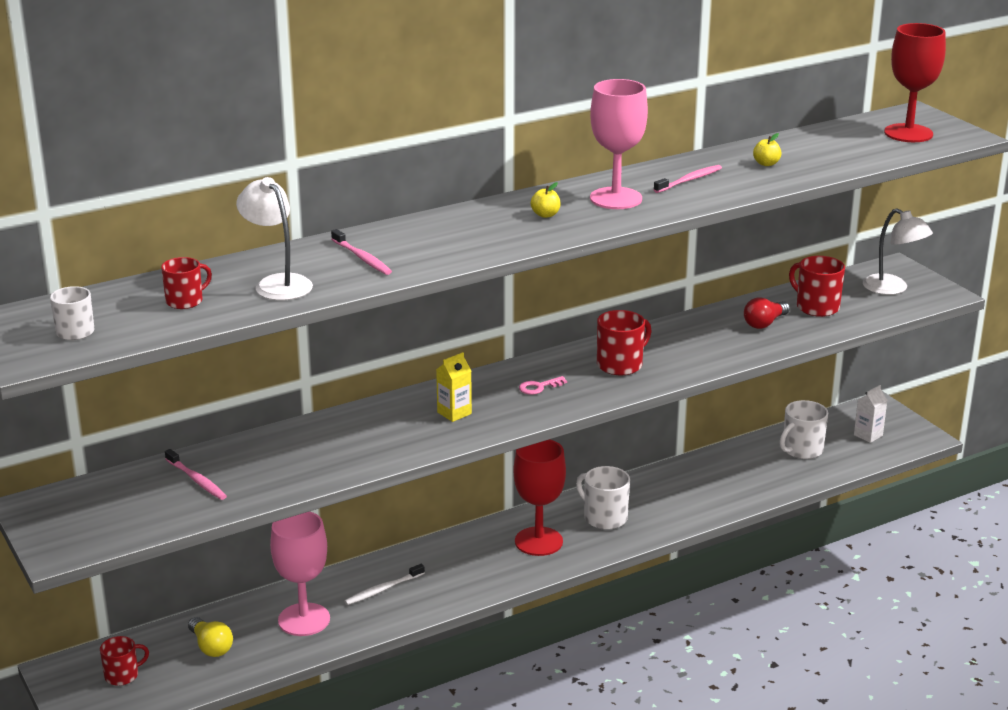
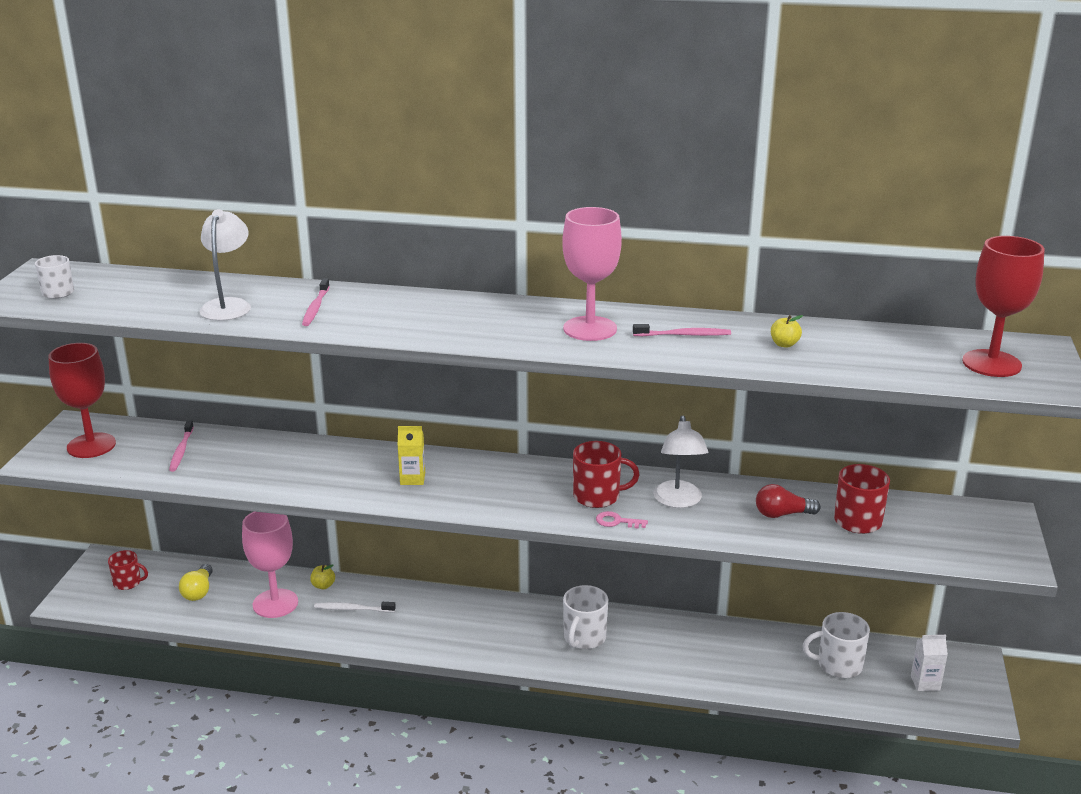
camera: 40 degrees right, 0 degrees up
(185, 301) = (154, 296): red mug -> none
(538, 541) = (508, 630): red goblet -> red goblet (91, 445)
(539, 387) = (505, 486): pink key -> pink key (617, 521)
(545, 215) = (508, 322): yellow apple -> yellow apple (323, 586)
(604, 518) = (584, 637): white mug -> white mug turned 150 degrees counterclockwise
(893, 289) = (966, 535): white lamp -> white lamp (678, 501)

